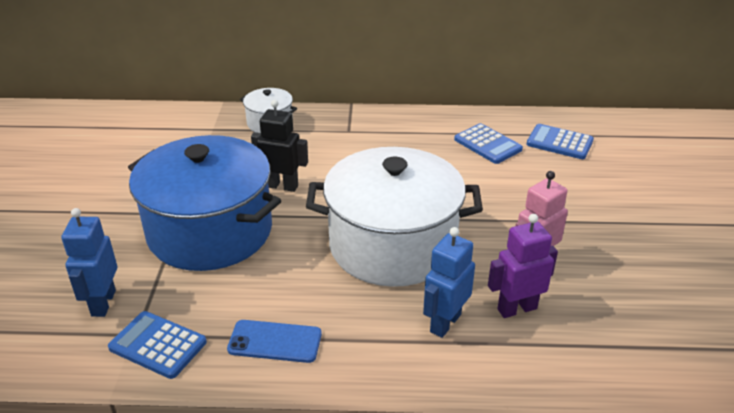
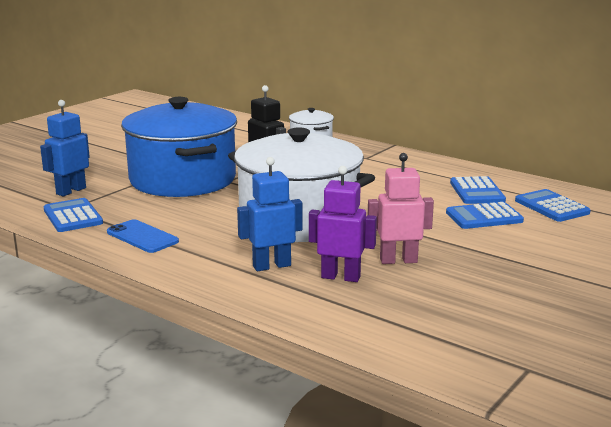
camera: 35 degrees right, 15 degrees down
(529, 176) = (484, 217): none -> blue calculator

